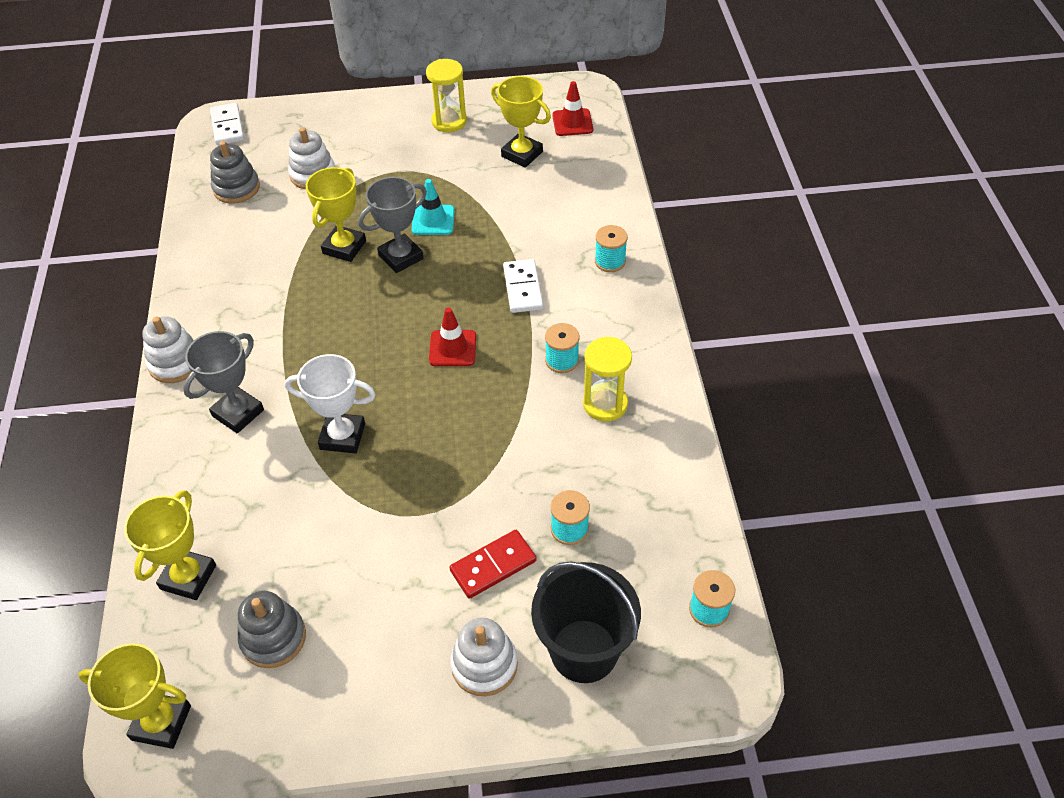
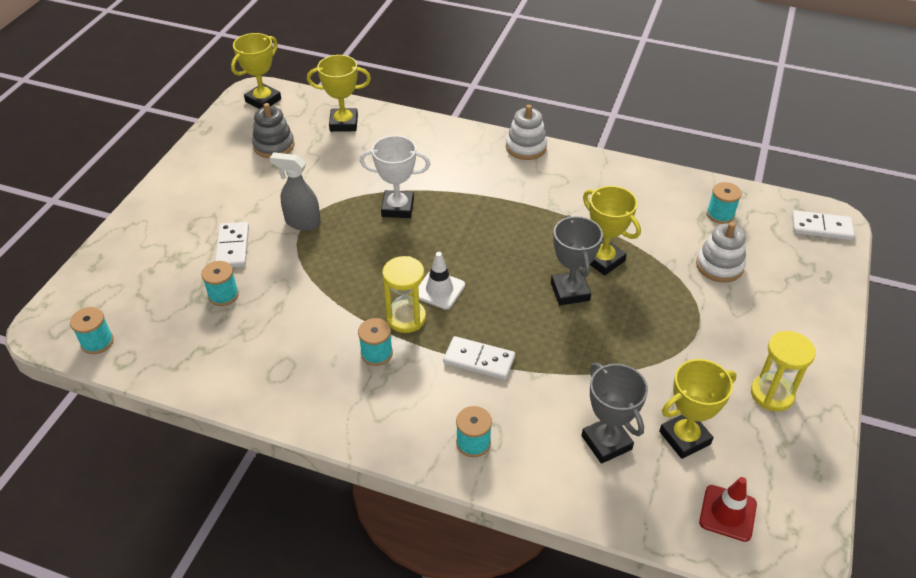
camera: 115 degrees right, 5 degrees down
(188, 577) = (344, 123): yellow trophy -> yellow trophy turned 45 degrees counterclockwise
(236, 188) = (720, 214): grey stacking toy -> turquoise spool
(238, 413) = (457, 166): grey trophy -> grey trophy (606, 442)
(342, 436) = (397, 208): white trophy -> white trophy turned 60 degrees clockwise
(413, 517) = (302, 222): none -> grey spray bottle
(433, 220) = (609, 328): turquoise traffic cone -> none
(452, 348) = (439, 290): red traffic cone -> white traffic cone
(484, 665) = (173, 221): white stacking toy -> none
(493, 565) = (233, 247): red domino -> white domino
(584, 651) = (136, 267): black bucket -> none
(605, 404) = (310, 362): yellow hourglass -> yellow hourglass (406, 318)

